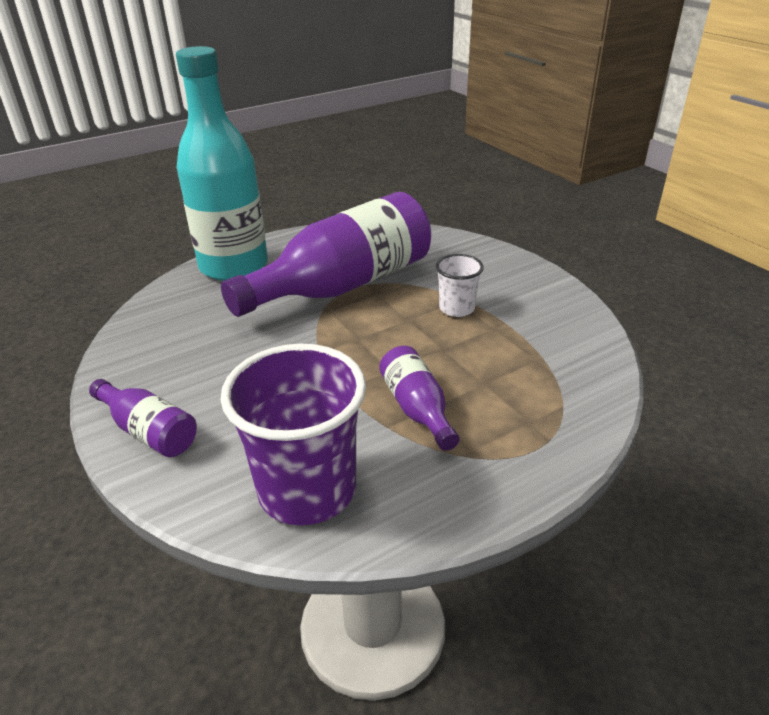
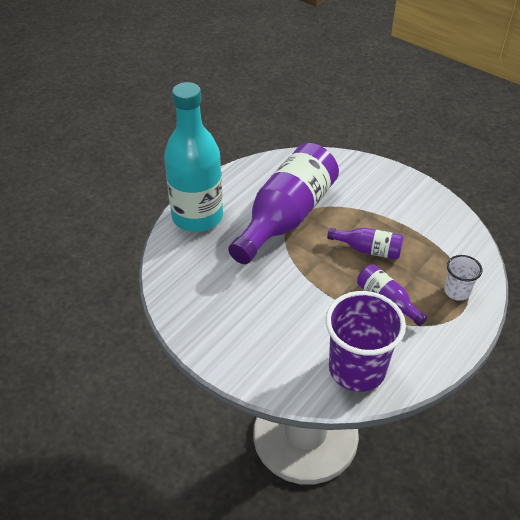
camera: 20 degrees left, 10 degrees up
(149, 431) = (239, 359): purple bottle -> purple bottle (368, 250)
(457, 308) = (370, 220): white cup -> white cup (457, 291)

